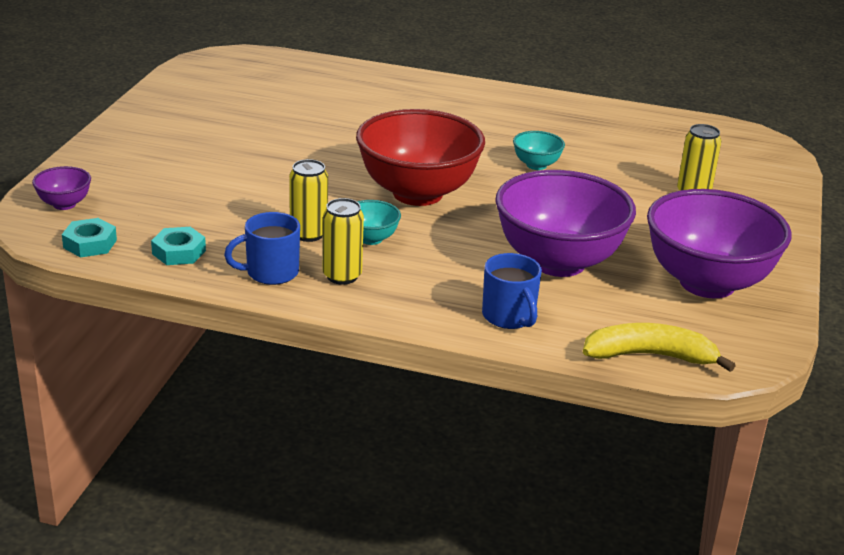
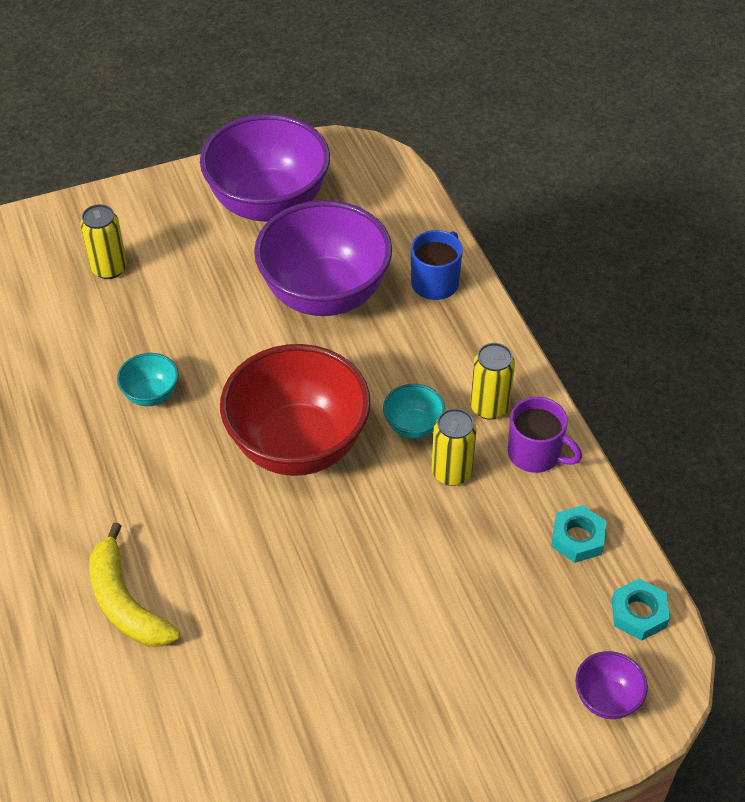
camera: 125 degrees left, 20 degrees up
(271, 273) = (535, 453): blue mug -> purple mug
(649, 356) = (404, 194): yellow banana -> yellow banana (126, 603)

